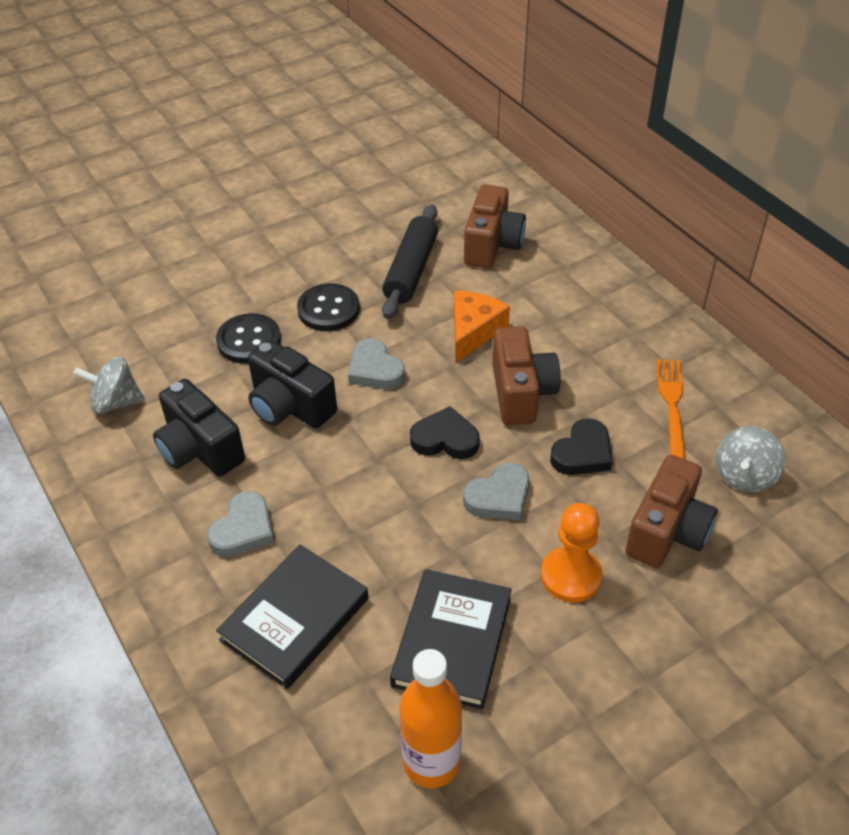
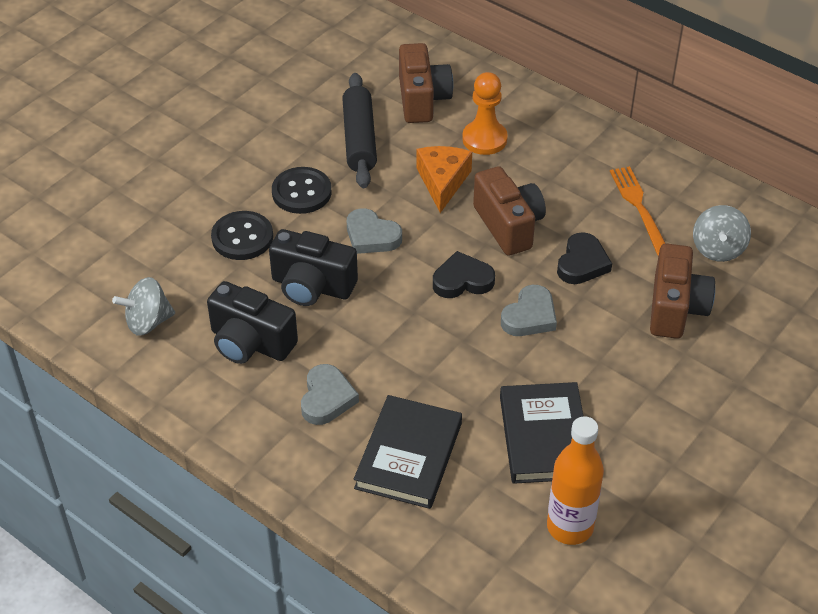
camera: 20 degrees left, 0 degrees up
(571, 576) = (615, 362): orange pawn -> orange pawn (484, 139)

